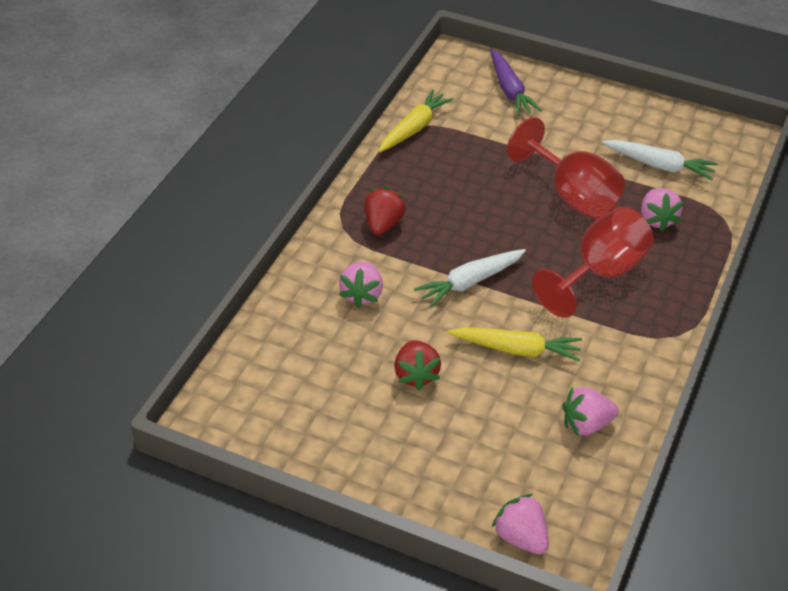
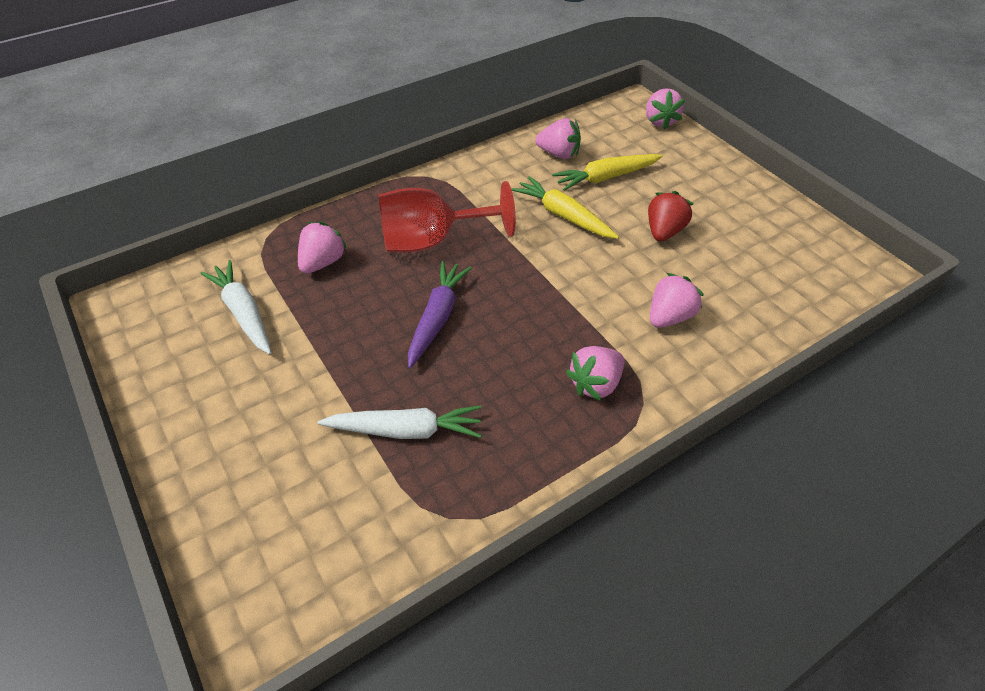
camera: 145 degrees left, 5 degrees up
(383, 224) = (595, 384): red strawberry -> pink strawberry
(414, 128) = (449, 512): yellow carrot -> yellow carrot (606, 177)
(470, 282) = (554, 283): white carrot -> white carrot (406, 430)
(509, 90) = (262, 514): purple carrot -> purple carrot (437, 318)
(572, 195) = (367, 322): red goblet -> none

